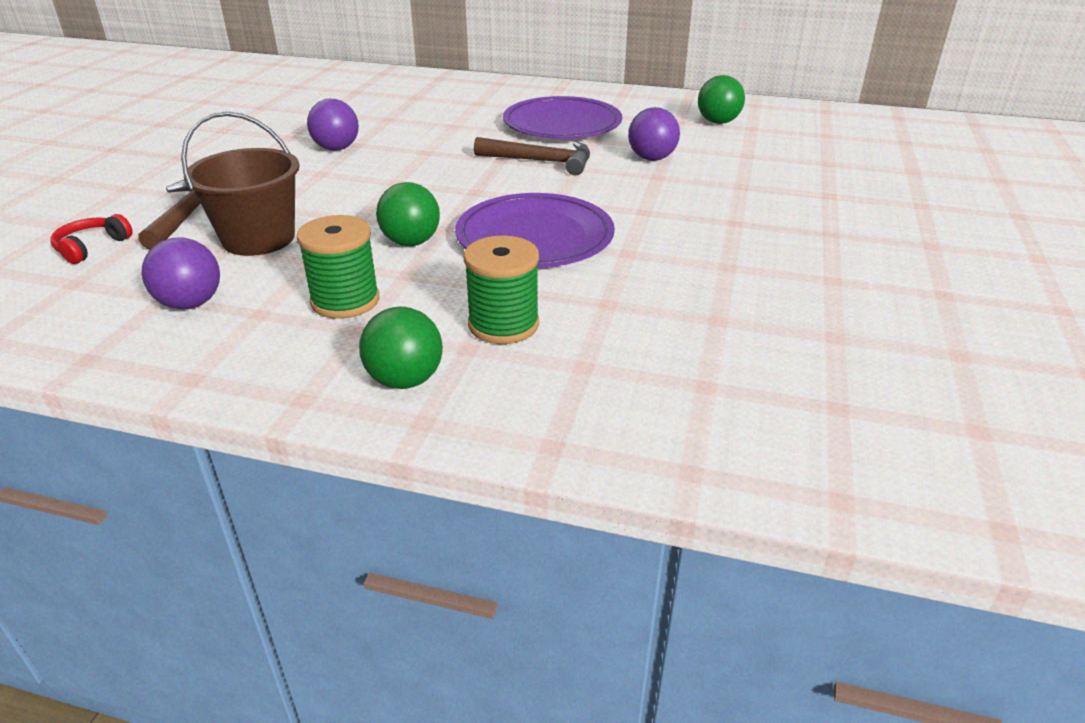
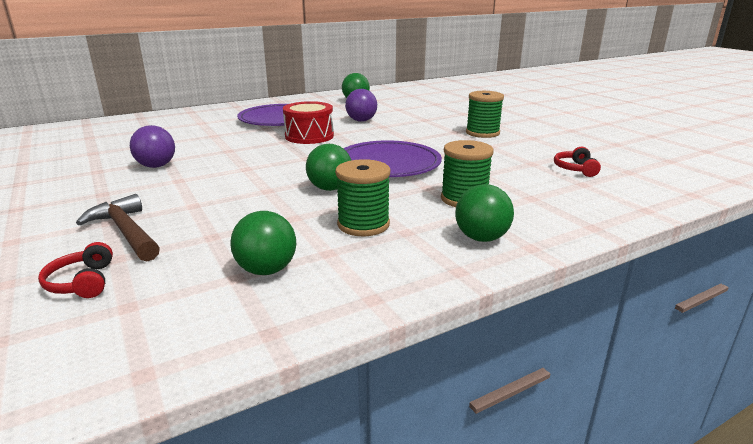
camera: 45 degrees left, 10 degrees down
(190, 303) = (266, 270): purple ball -> green ball
(258, 238) = (224, 223): brown bucket -> none
(541, 161) = (309, 136): brown hammer -> red drum
(758, 359) = (575, 169): none -> red headphones
(771, 240) = (482, 133): none -> green spool

